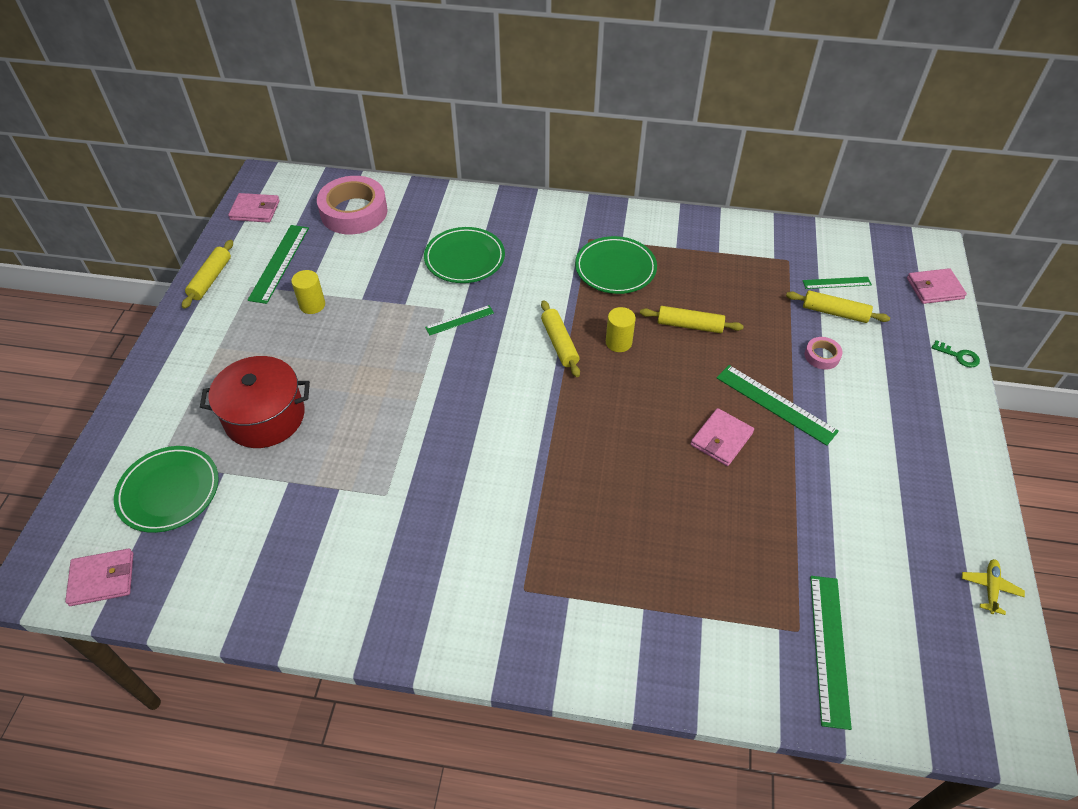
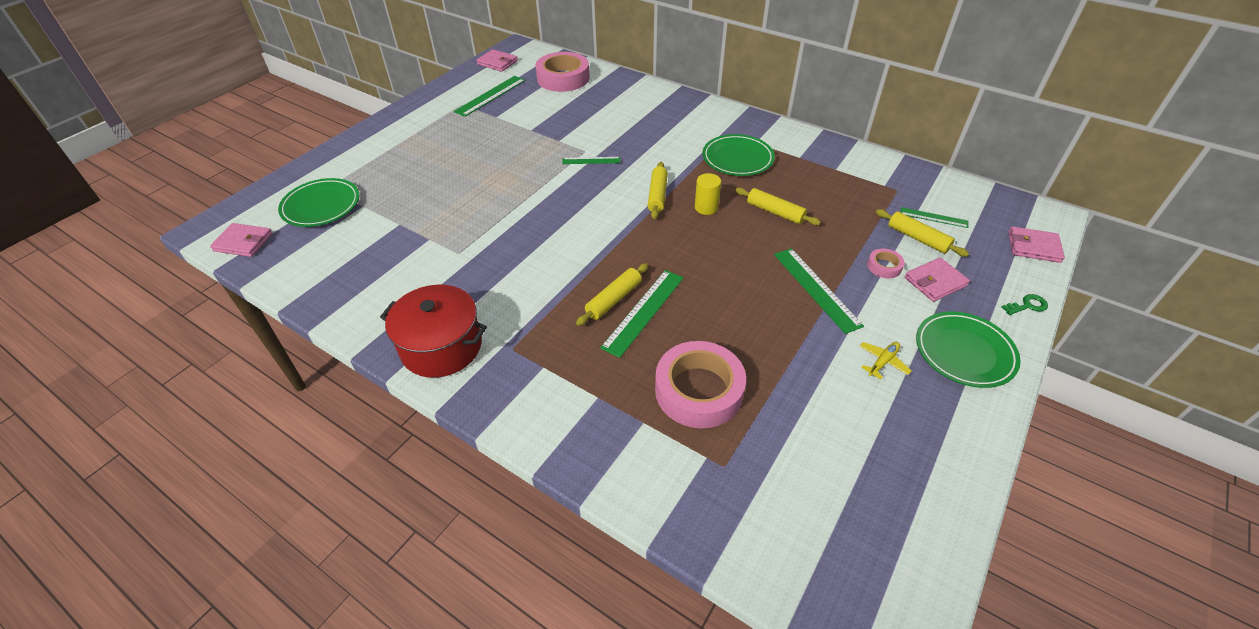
camera: 25 degrees right, 5 degrees down
(211, 279) = (440, 94): yellow rolling pin -> yellow rolling pin (614, 299)
(265, 417) = (413, 181): red pot -> red pot (441, 346)
(312, 305) = (494, 125): yellow cylinder -> none
(464, 258) = (622, 124): green plate -> green plate (964, 352)
(721, 439) = (749, 299): pink wallet -> pink wallet (935, 282)
(732, 561) = (699, 390): none -> pink tape
(829, 648) = (744, 491): green ruler -> green ruler (644, 311)
(959, 356) = (1027, 305): green key -> green key turned 75 degrees counterclockwise
(990, 588) = (944, 505): yellow plane -> yellow plane (883, 362)

